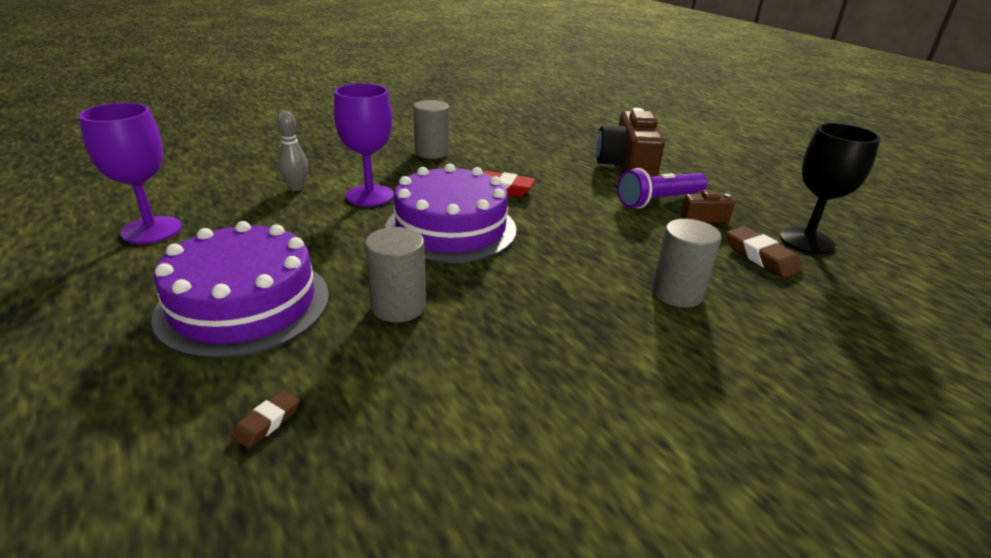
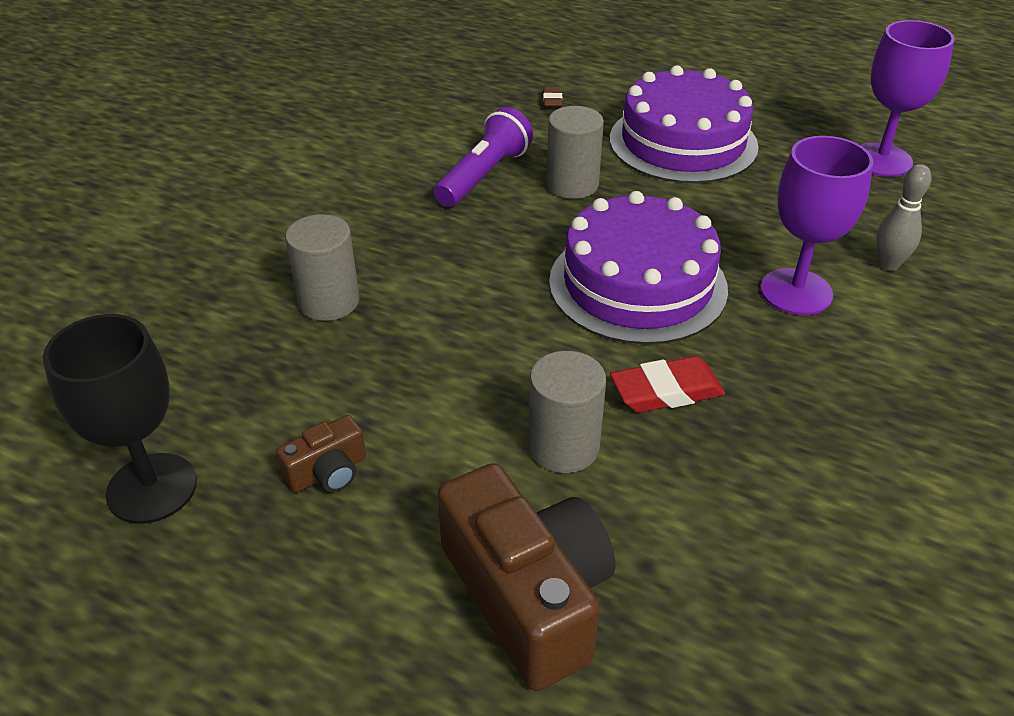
camera: 150 degrees right, 10 degrees up
(432, 152) = (882, 438): grey cylinder -> grey cylinder (563, 447)
(658, 201) = (414, 487): purple flashlight -> purple flashlight (484, 175)
(761, 257) = (229, 412): brown eraser -> none

